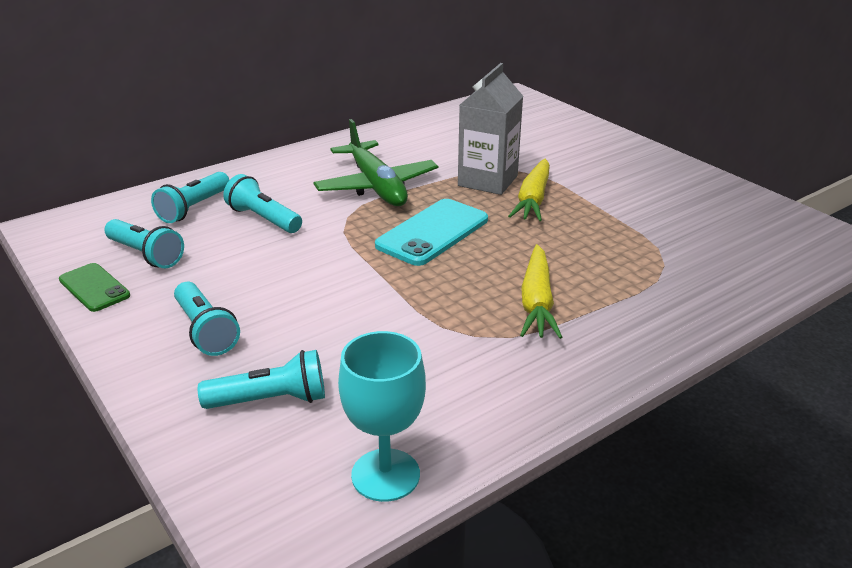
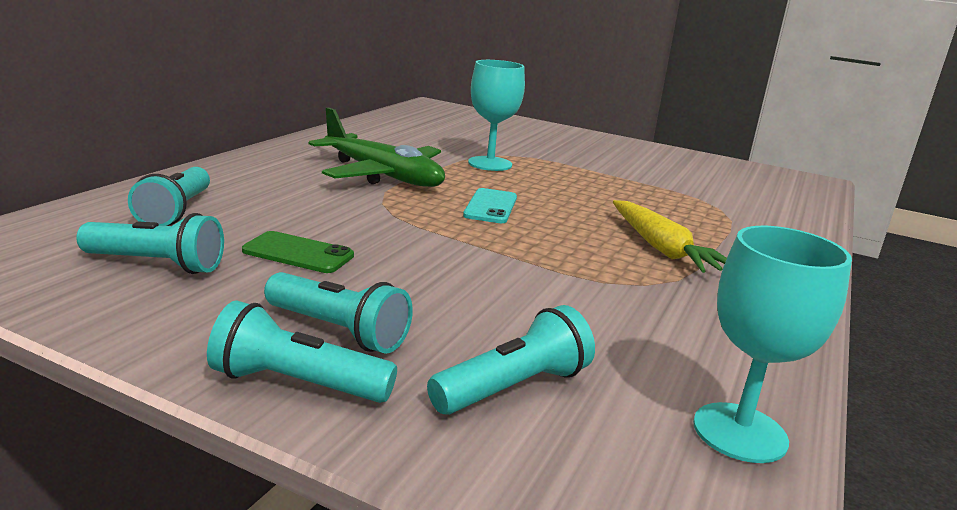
camera: 30 degrees left, 10 degrees down
(94, 288) = (111, 310): green phone -> green phone (298, 253)
(263, 219) = (283, 213): turquoise flashlight -> turquoise flashlight (297, 384)
(433, 232) = (490, 207): turquoise phone -> turquoise phone, size x0.61
(487, 181) = (490, 164): grey carton -> turquoise goblet
(533, 199) = (549, 174): yellow carrot -> none

